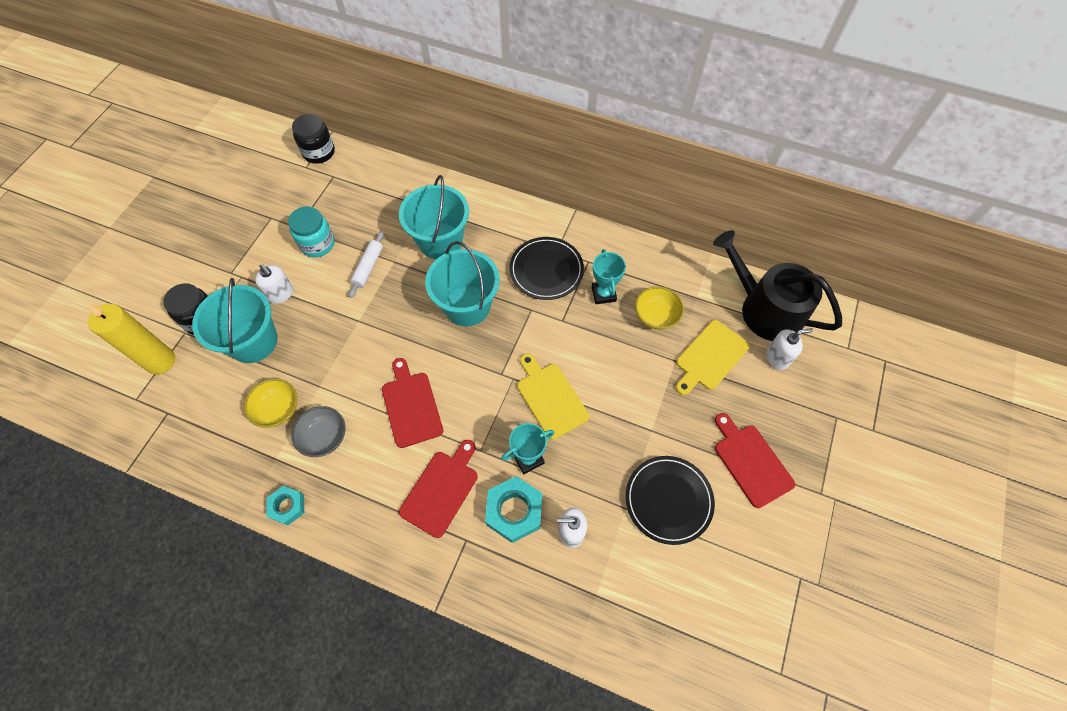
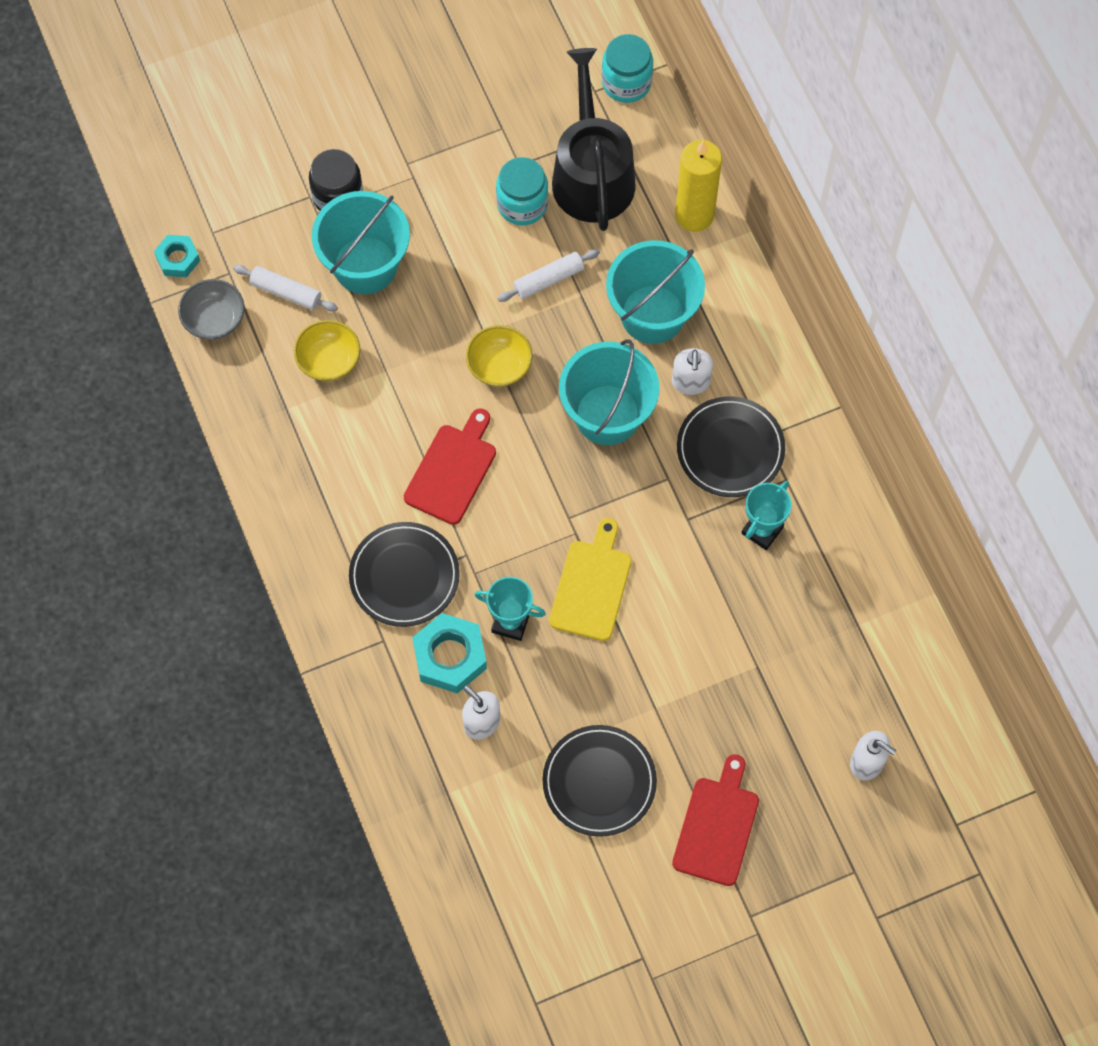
camera: 45 degrees right, 5 degrees up
(160, 361) = (264, 210): yellow candle -> yellow candle (694, 215)
(215, 394) = (286, 292): none -> white rolling pin
(281, 294) = (435, 233): white soap dispenser -> white soap dispenser (690, 382)
(287, 506) = (260, 464): turquoise nut -> turquoise nut (178, 259)
(319, 152) = (626, 82): black jar -> turquoise jar
(324, 437) = (346, 428): grey bowl -> grey bowl (214, 319)
(441, 490) = (404, 576): red cutting board -> black plate
(656, 316) = (790, 604): yellow bowl -> yellow bowl (499, 366)
(710, 357) = (797, 696): yellow cutting board -> none
(765, 309) = (917, 704): black watering can -> black watering can (591, 174)

